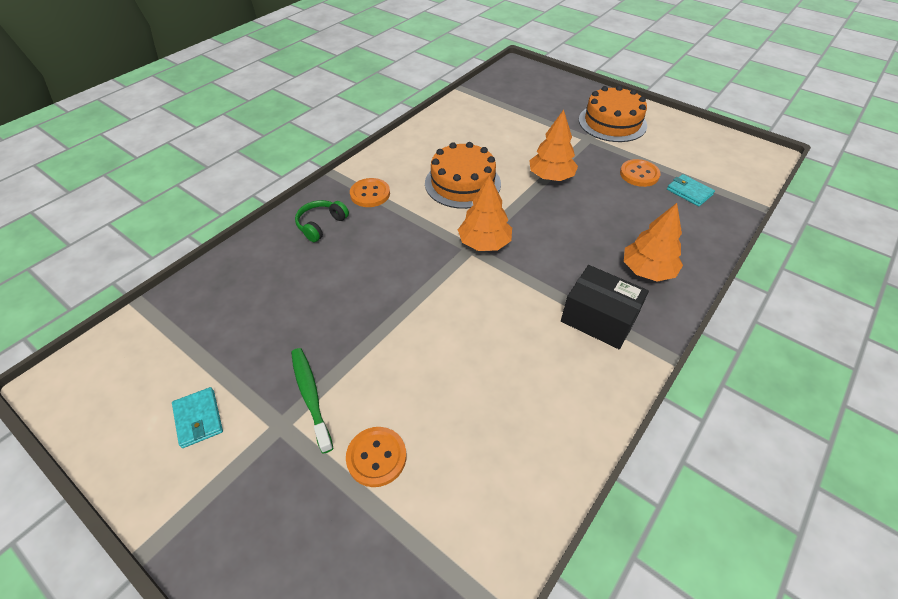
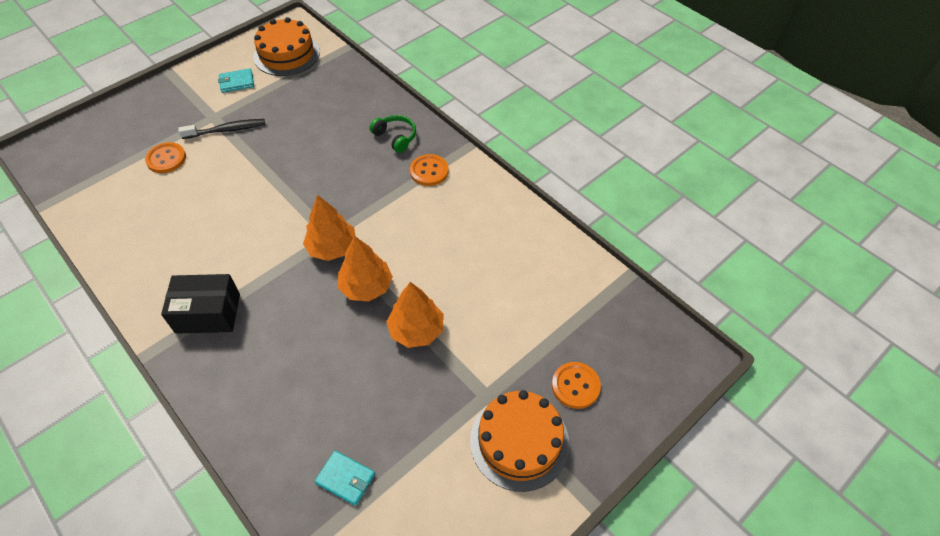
camera: 100 degrees right, 5 degrees up
(311, 396) = (227, 130): green toothbrush -> black toothbrush
(462, 183) = (426, 245): orange cake -> orange cake (286, 54)
(599, 319) = (208, 313): black box -> black box turned 45 degrees clockwise
(639, 174) = (396, 431): orange button -> orange button (575, 386)
(647, 270) = (243, 376): orange tree -> orange tree (366, 287)
(689, 192) = (345, 479): turquoise wallet -> turquoise wallet turned 60 degrees clockwise

